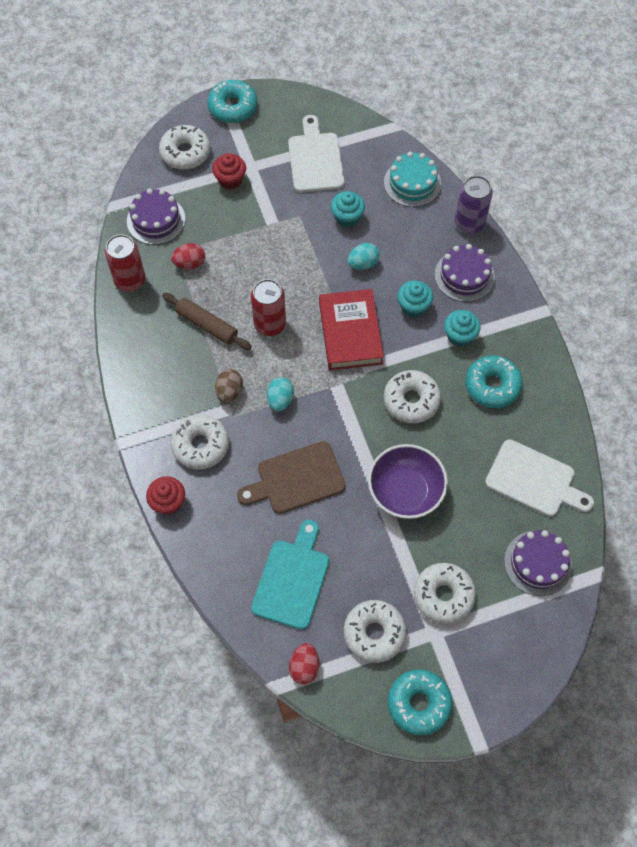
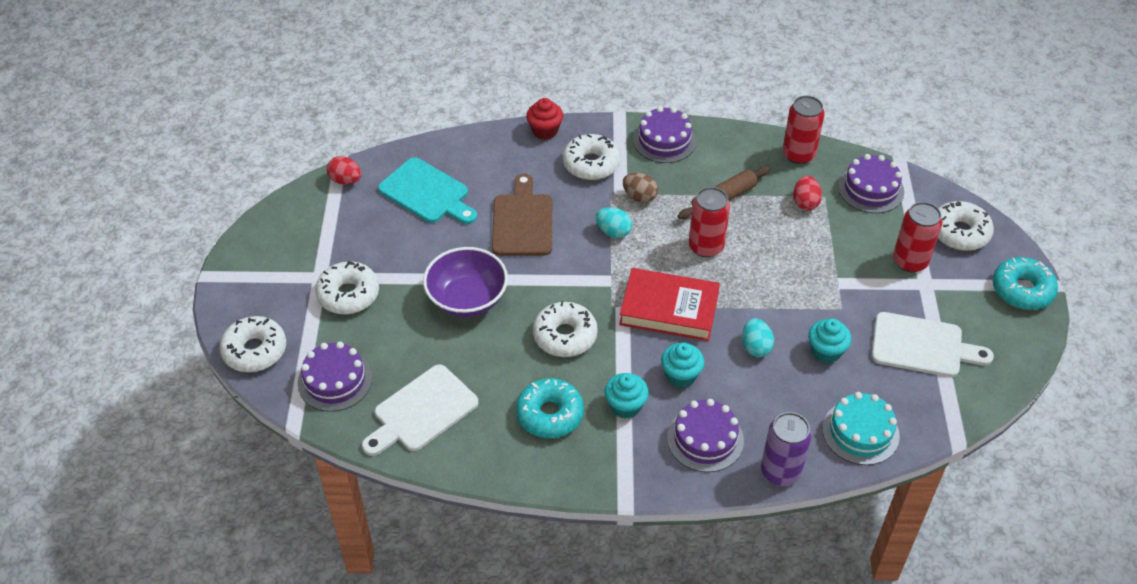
camera: 110 degrees right, 15 degrees down
(147, 392) = (664, 140): none -> purple cake
(230, 180) = (910, 261): red cupcake -> red can
(374, 633) = (345, 234): white donut -> white donut (255, 350)
(419, 704) = (266, 246): turquoise donut -> none

